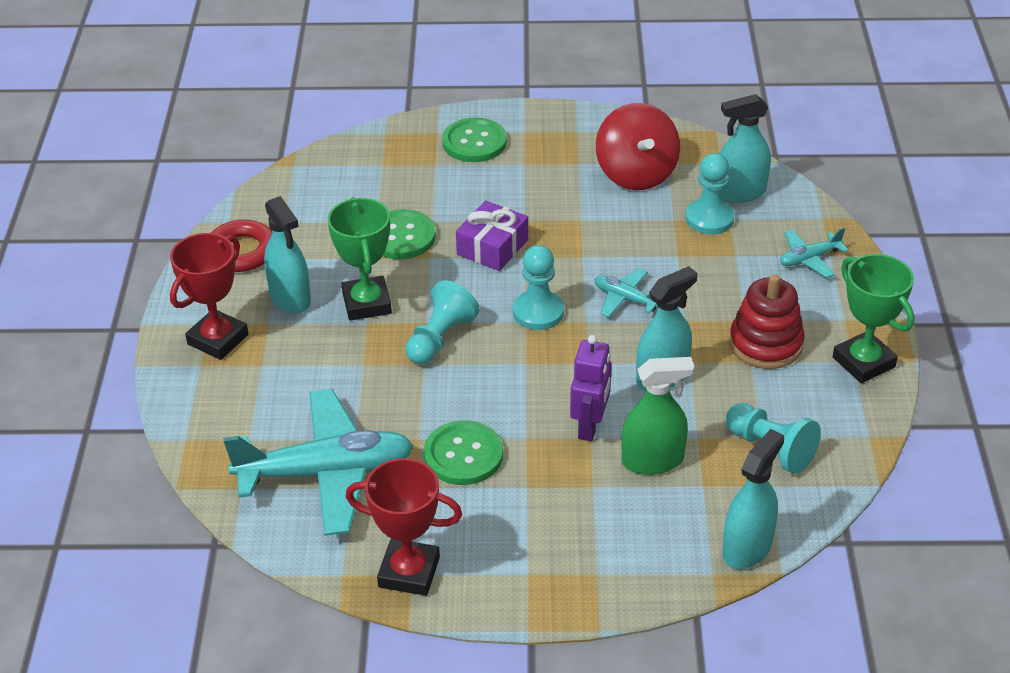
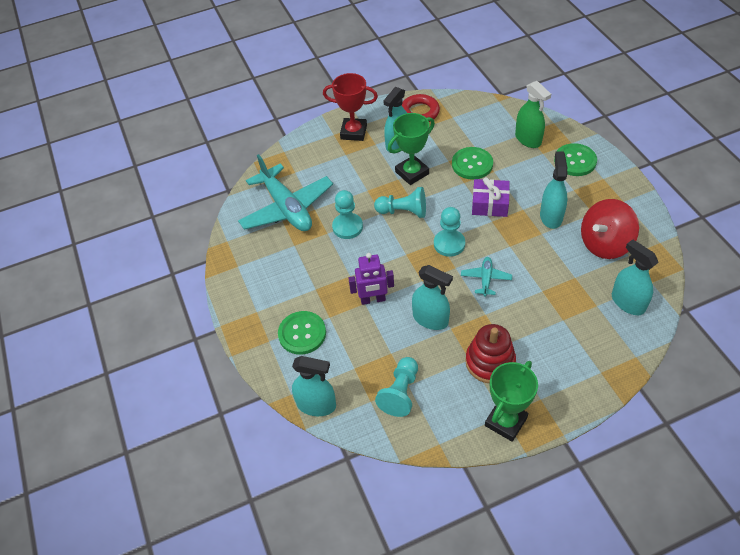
camera: 70 degrees right, 10 degrees up
(409, 572) = (238, 264): red trophy -> none
(463, 455) = (324, 254): green button -> green button (302, 333)
(557, 200) = (551, 216): none -> turquoise spray bottle
(652, 460) = (361, 337): green spray bottle -> green spray bottle (528, 139)
(709, 219) = (589, 295): turquoise pawn -> turquoise pawn (347, 227)
(809, 259) = (587, 361): turquoise plane -> none

